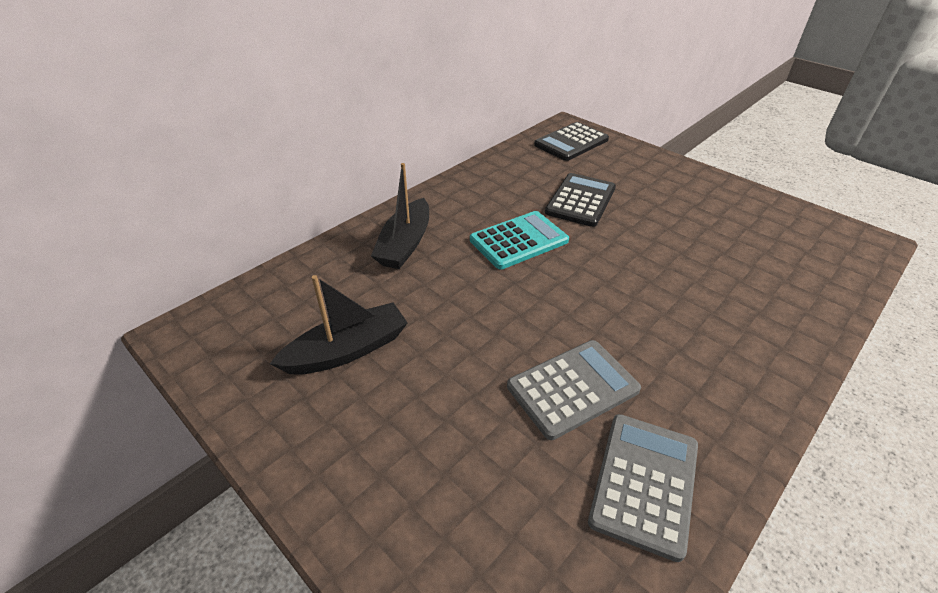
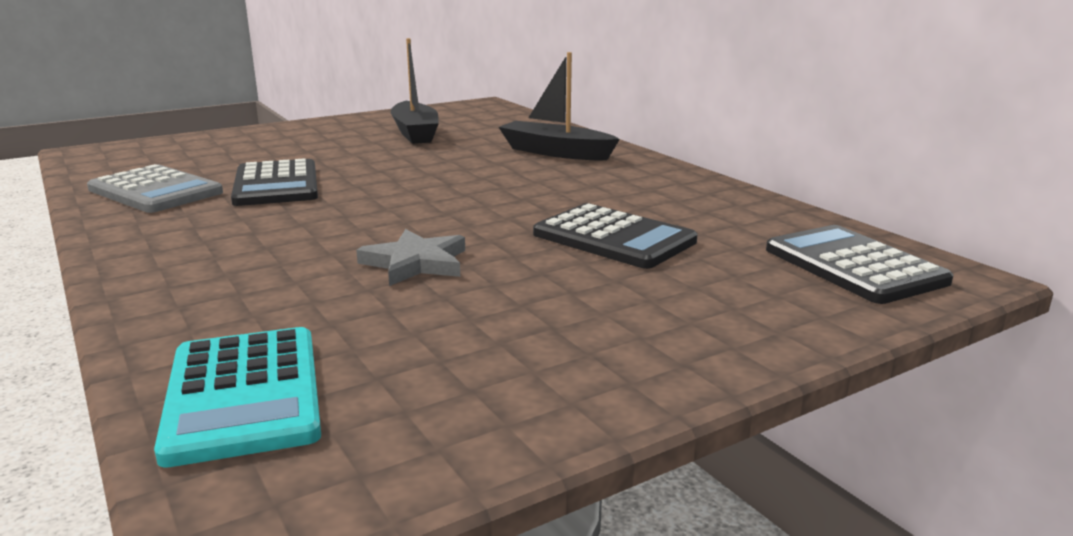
camera: 105 degrees right, 20 degrees down
(518, 240) = (528, 193): turquoise calculator -> turquoise calculator (244, 394)
(573, 388) = (276, 185): grey calculator -> black calculator
(666, 258) = (415, 263): none -> grey star

